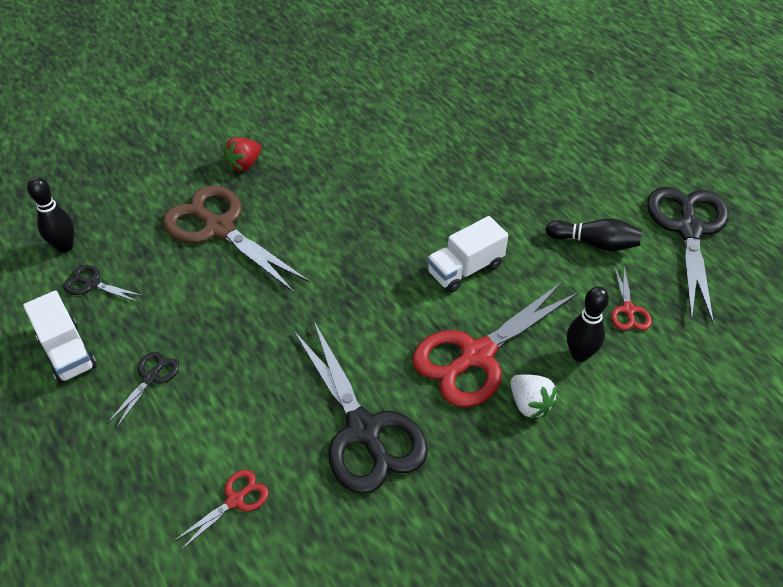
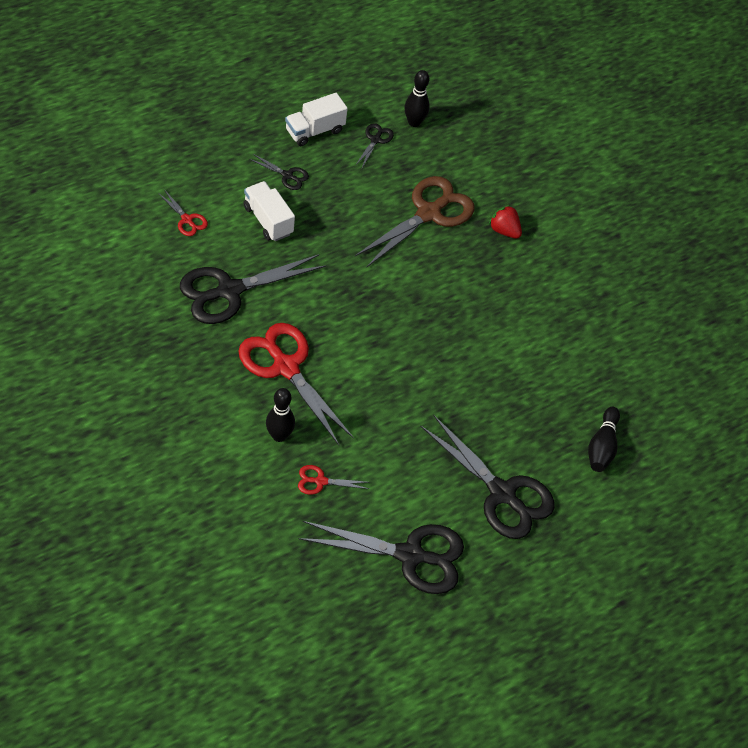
camera: 85 degrees right, 5 degrees up
(465, 269) = (374, 373): white truck -> white truck (268, 220)
(530, 404) = (237, 393): white strawberry -> none
(588, 164) = (502, 493): none -> black scissors
(594, 243) = (398, 474): black bowling pin -> black bowling pin (602, 447)

